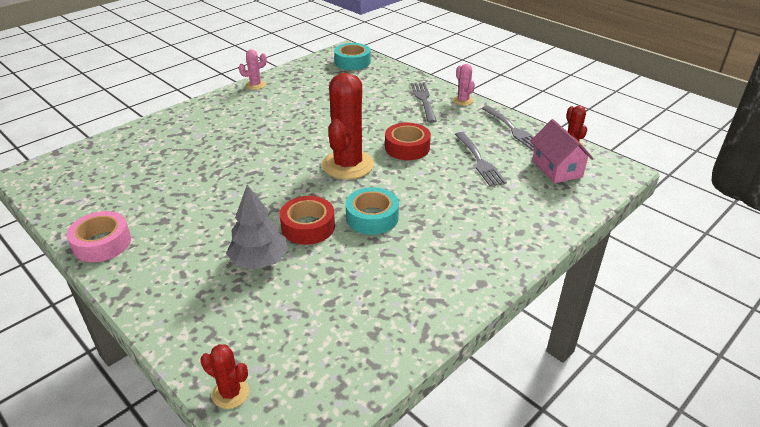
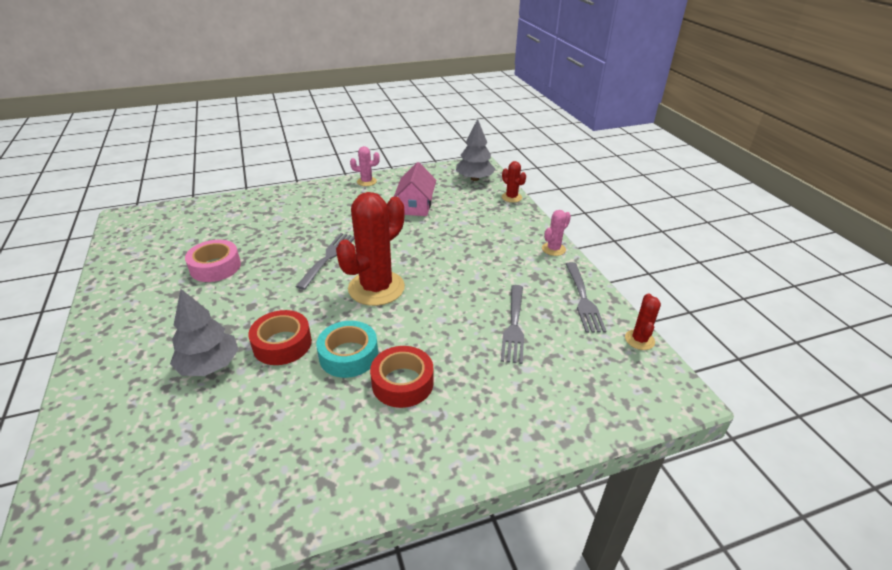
camera: 25 degrees right, 0 degrees up
(102, 243) = (112, 299): pink tape -> pink tape (215, 267)
(230, 393) = (56, 503): red cactus -> red cactus (511, 197)
(352, 62) = (474, 179): turquoise tape -> grey tree
(407, 147) = (450, 286): red tape -> red tape (402, 383)
(424, 100) = (511, 237): grey fork -> grey fork (328, 258)
(463, 100) = (553, 249): pink cactus -> pink cactus turned 45 degrees clockwise
(556, 168) = (597, 365): pink house -> pink house (415, 206)

